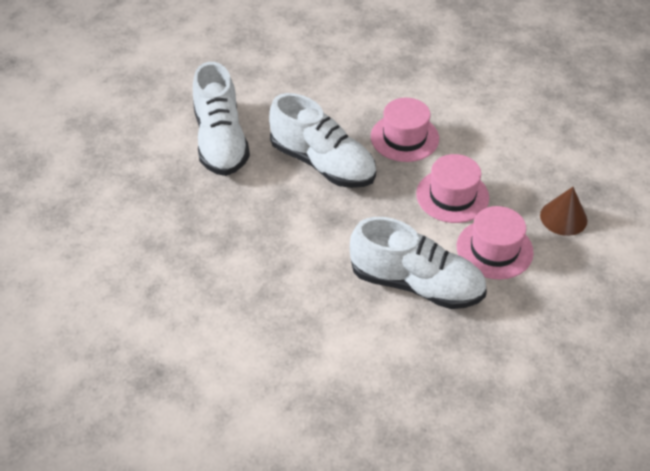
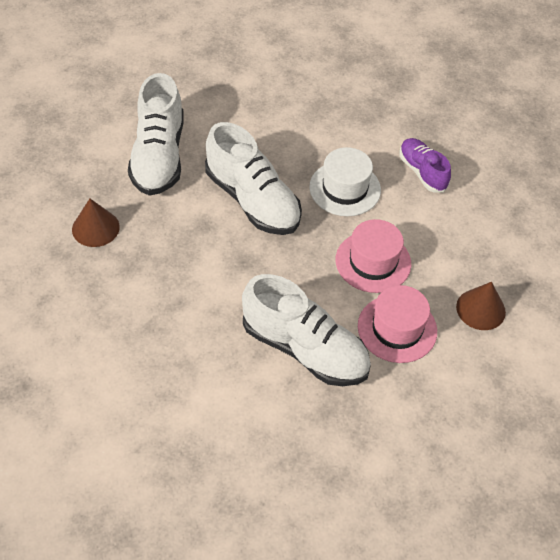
camera: 10 degrees right, 5 degrees up
(181, 216) = (95, 228): none -> brown cone
(404, 137) = (345, 188): pink hat -> white hat
(470, 110) = (422, 172): none -> purple shoe

